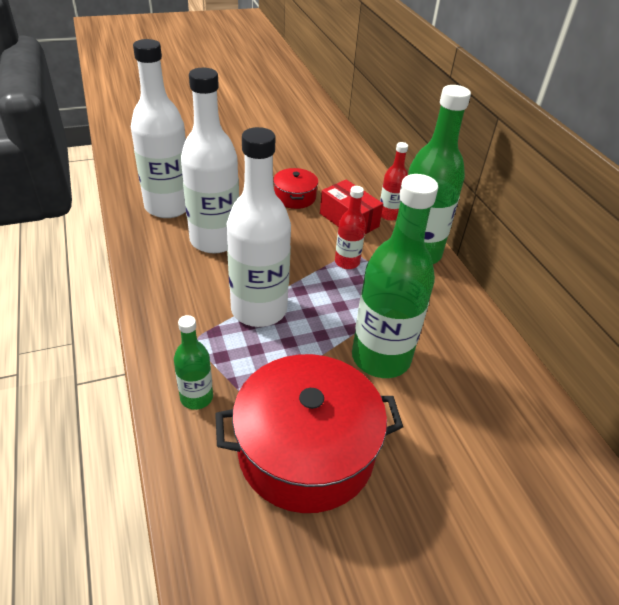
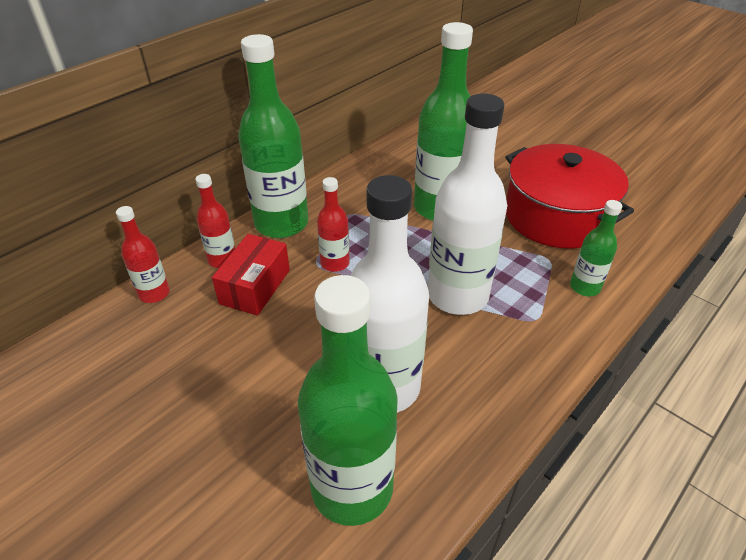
camera: 115 degrees left, 0 degrees up
(168, 206) = (352, 488): white bottle -> green bottle
(295, 197) = (233, 353): red pot -> none
(372, 183) = (154, 293): none -> red bottle

